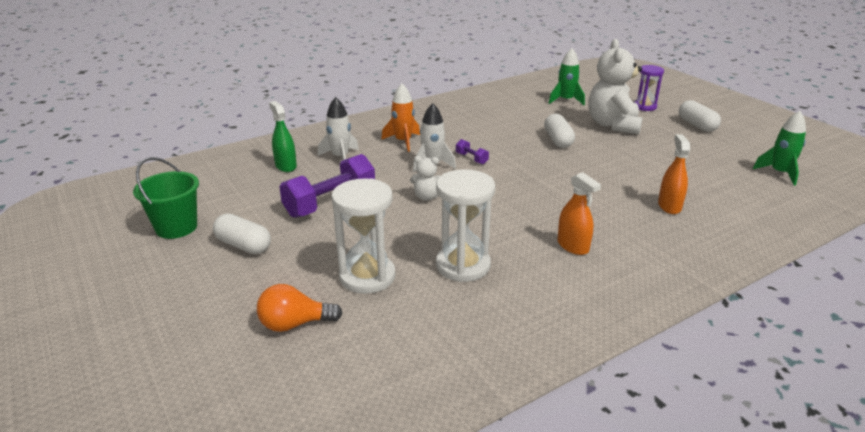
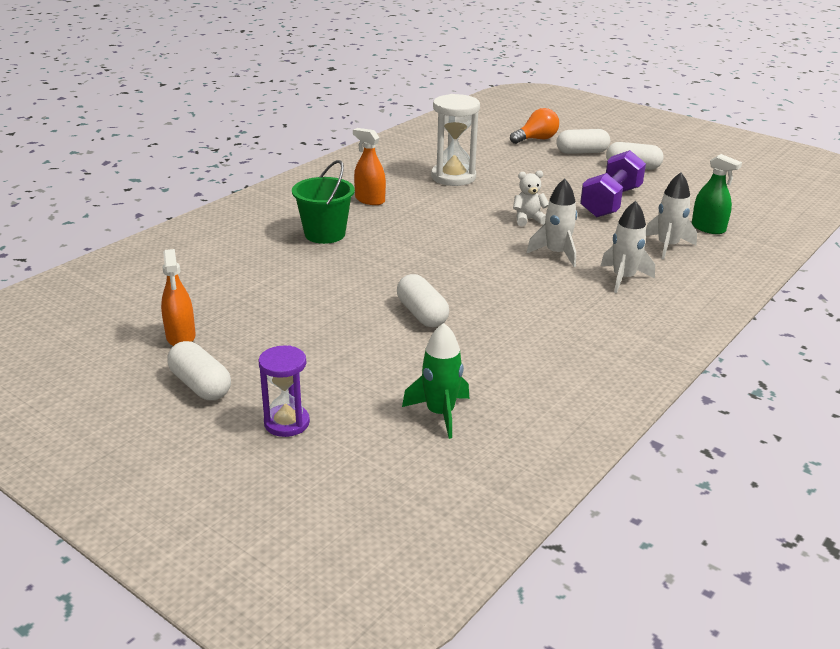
camera: 160 degrees right, 0 degrees up
(176, 227) = (704, 170): green bucket -> green bucket (325, 234)
(267, 282) = (582, 152): none -> white capsule
(367, 276) = (518, 163): white hourglass -> none
(403, 141) = (623, 278): orange rocket -> white rocket
(471, 158) = (518, 268): purple dumbbell -> none
(613, 125) = (344, 360): white teddy bear -> none
(669, 206) = (276, 245): orange spray bottle -> orange spray bottle (181, 337)
(779, 173) = (119, 308): green rocket -> none

